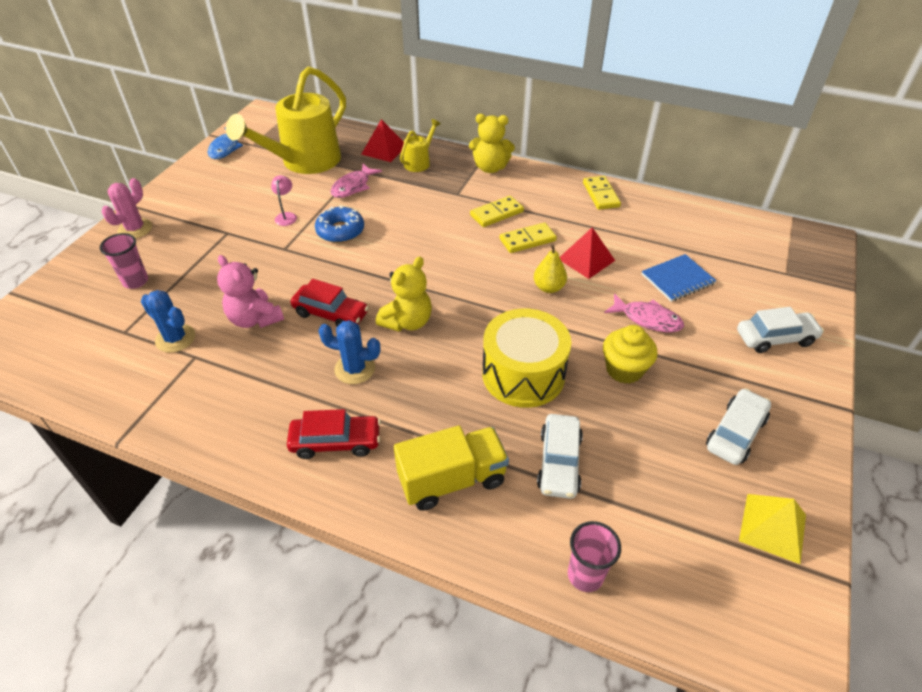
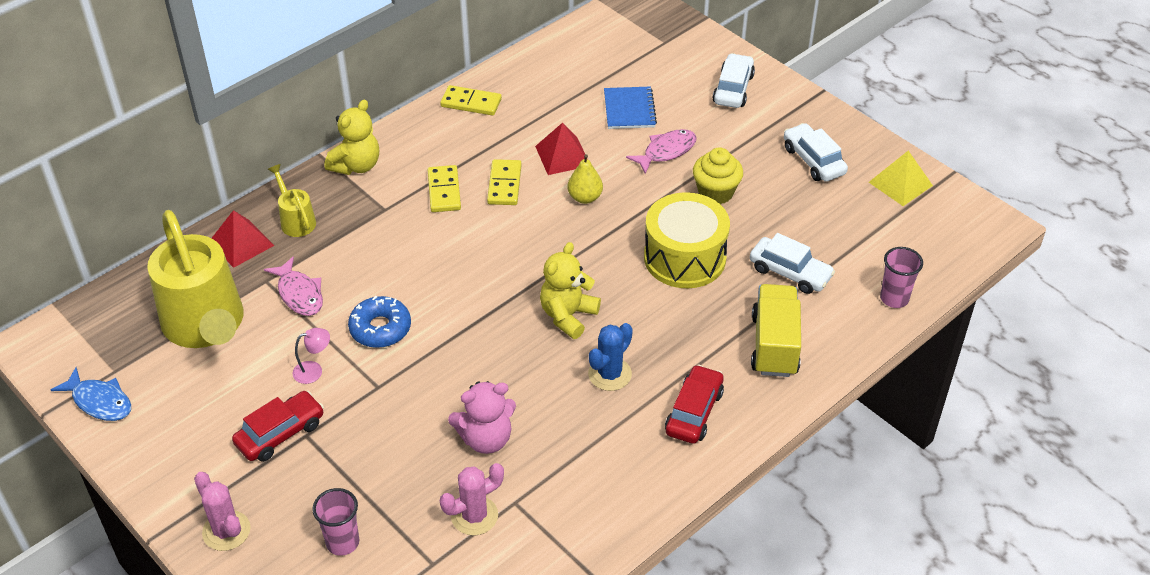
camera: 65 degrees left, 0 degrees up
(175, 338) = (474, 516): blue cactus -> pink cactus
(286, 216) = (314, 370): pink lamp -> pink lamp turned 135 degrees clockwise
(331, 314) = (518, 372): red car -> red car (280, 433)
(407, 322) = (568, 316): yellow teddy bear -> yellow teddy bear turned 120 degrees counterclockwise

